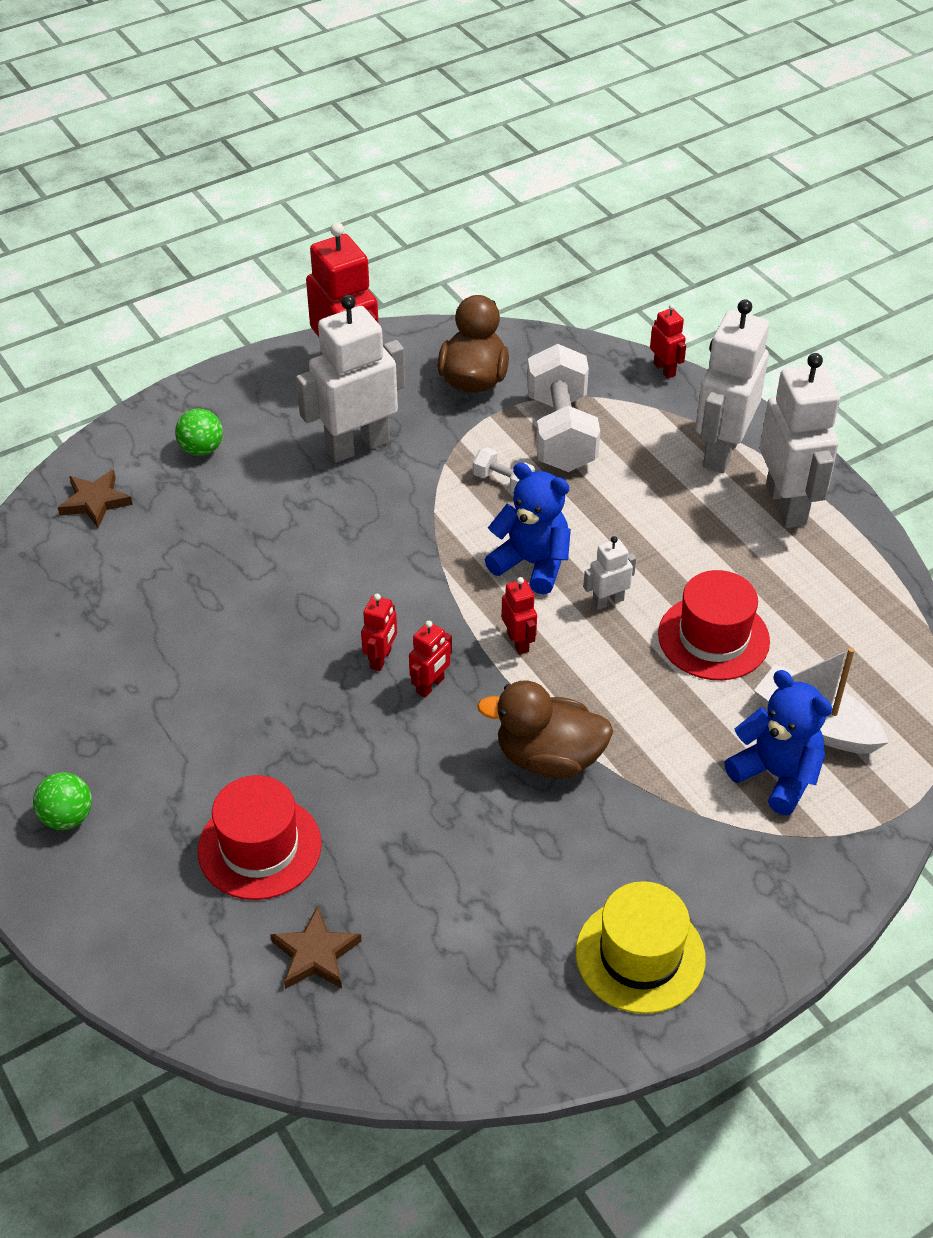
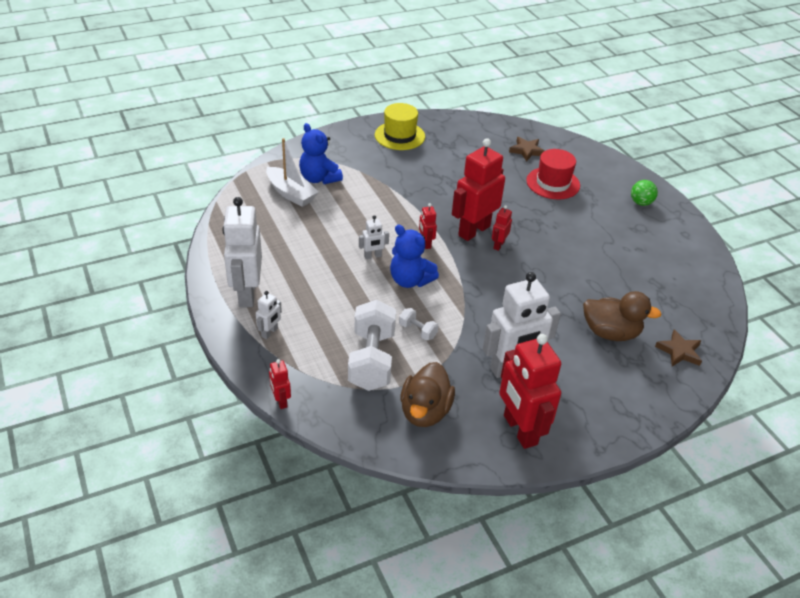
camera: 175 degrees left, 5 degrees down
(201, 449) = (618, 380): green ball -> none
(430, 686) = (474, 230): red robot -> red robot, size x2.20
(548, 758) = (421, 197): brown duck -> brown duck (610, 332)
(713, 637) = (323, 233): red hat -> none
(721, 451) = (270, 333): white robot -> white robot, size x0.46

